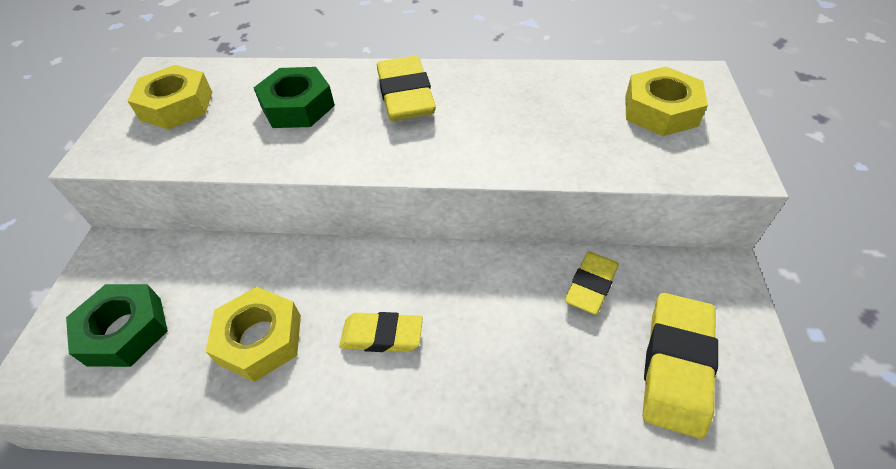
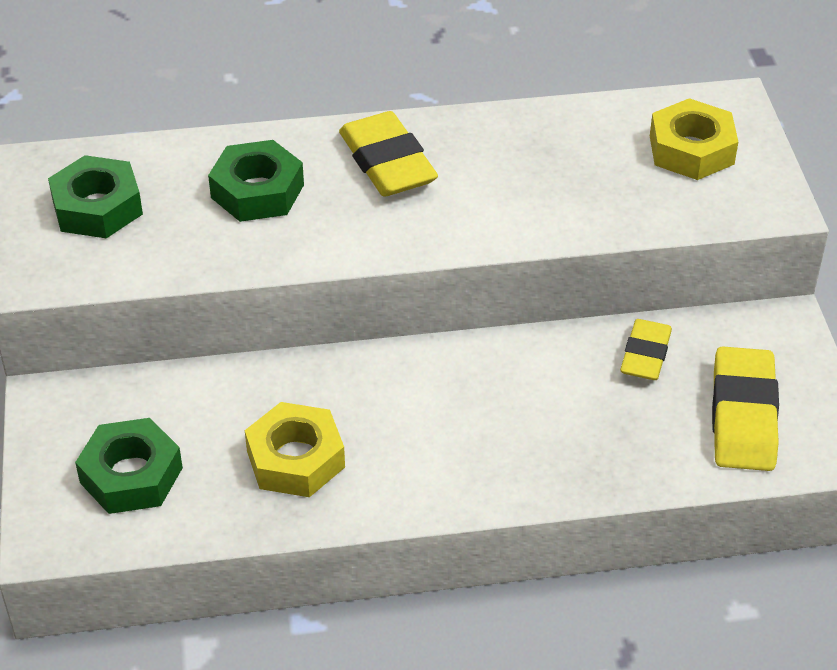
camera: 15 degrees left, 5 degrees down
(177, 105) = (97, 207): yellow nut -> green nut
(382, 335) = (431, 435): yellow eraser -> none

